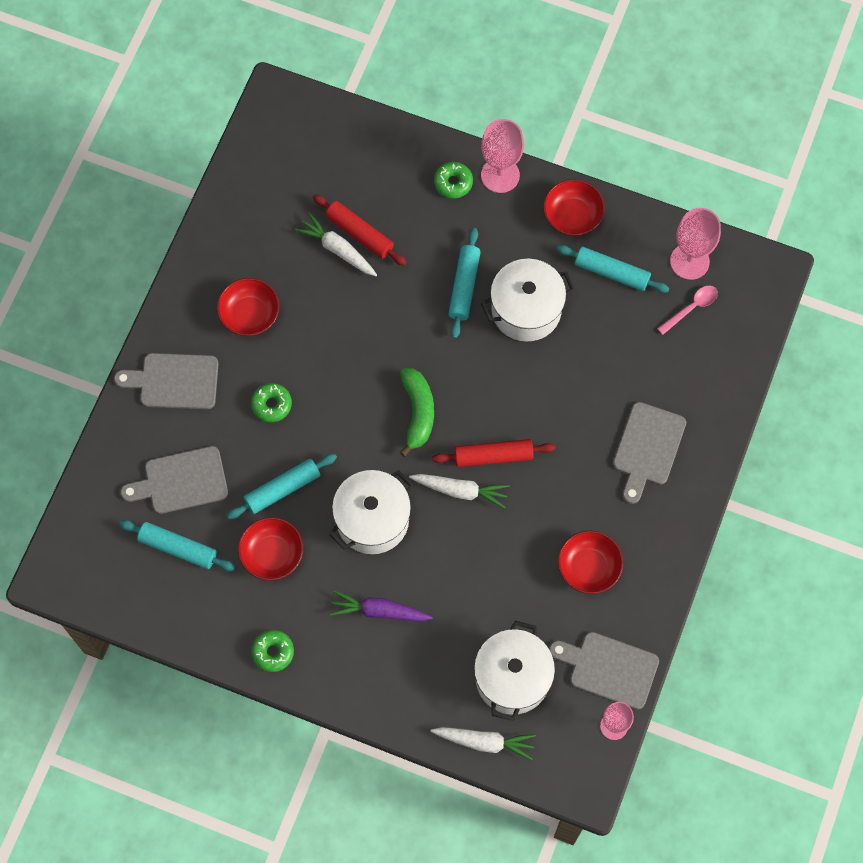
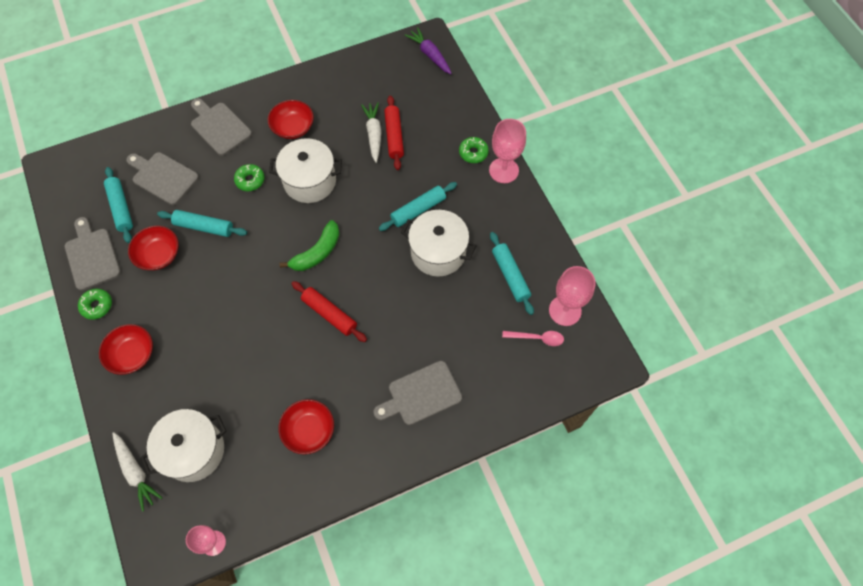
camera: 45 degrees right, 5 degrees down
(372, 520) = (227, 286): white pot -> white pot (310, 181)
(379, 611) = (172, 338): purple carrot -> purple carrot (430, 55)
(460, 490) = (290, 315): white carrot -> none
(572, 216) = (521, 225): red bowl -> red bowl (132, 354)
(609, 669) = (251, 504): grey cutting board -> grey cutting board (92, 256)

